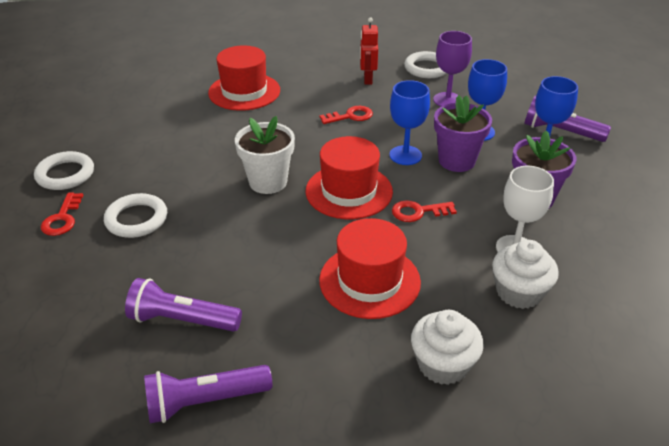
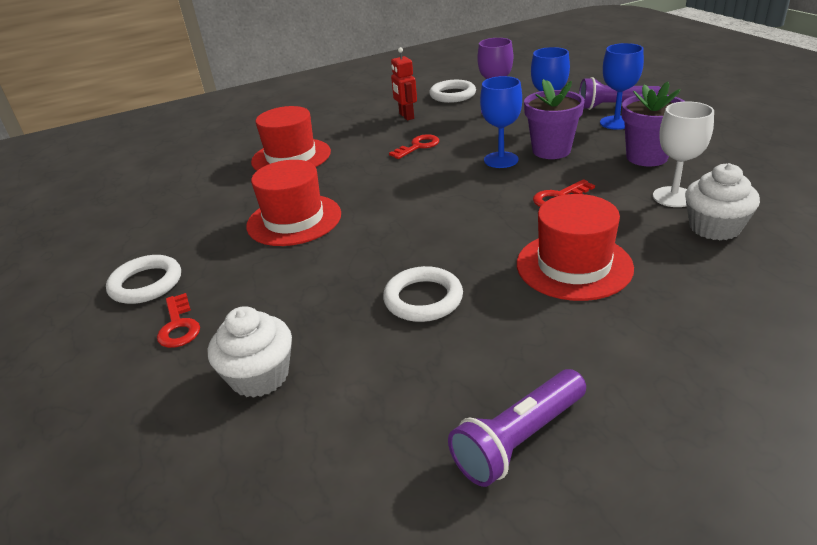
camera: 20 degrees left, 5 degrees down
(136, 219) = (272, 297): white ring -> white ring (423, 299)
(182, 320) = (415, 371): purple flashlight -> none
(268, 182) = (388, 219): white flower pot -> none
(349, 191) = (477, 202): red hat -> red hat (294, 220)
(443, 364) = (716, 308): white cupcake -> white cupcake (260, 376)

